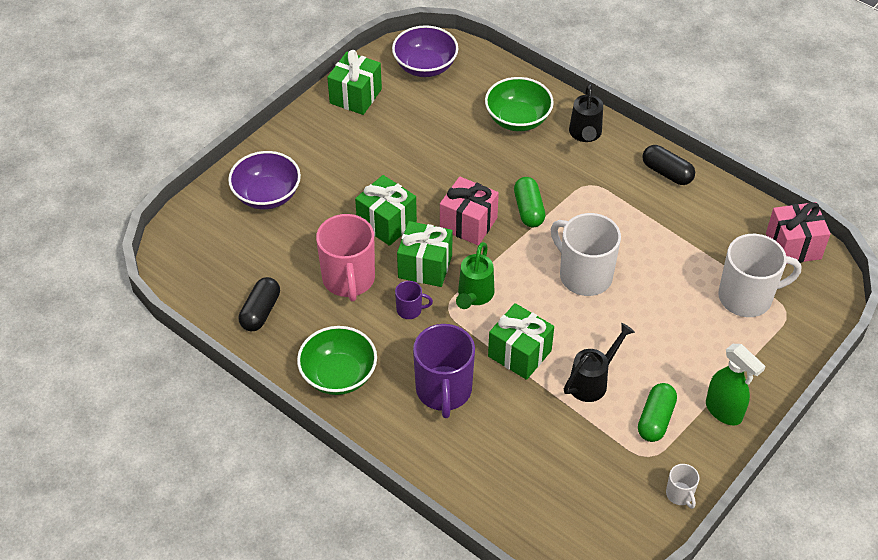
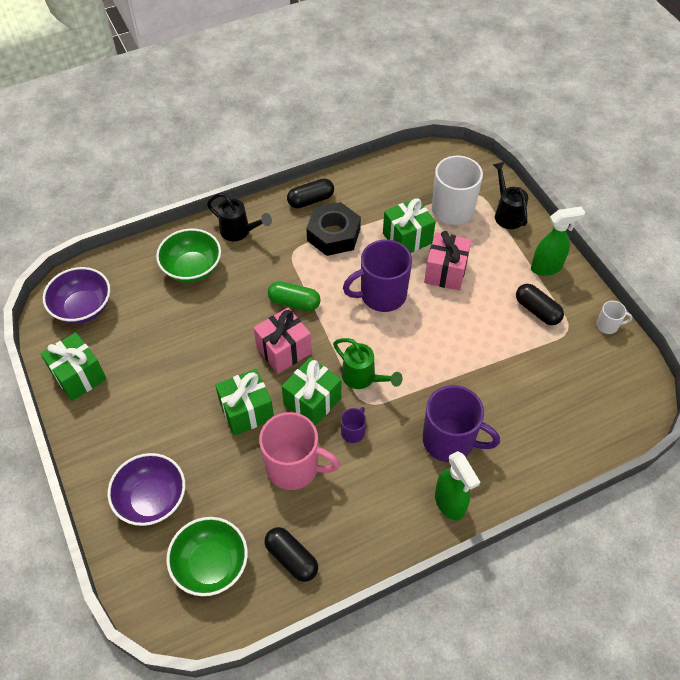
camera: 65 degrees left, 5 degrees up
(338, 375) = (396, 517): green bowl -> green bowl (211, 565)
(374, 413) = (450, 504): none -> green spray bottle
(519, 353) = (437, 371): green gift -> green gift (407, 238)
(584, 275) = (382, 295): white mug -> purple mug
(593, 381) = (485, 334): black watering can -> black watering can (506, 213)
(634, 208) = (333, 234): none -> black nut
(655, 419) = (537, 310): green capsule -> black capsule
(793, 246) = (421, 163): pink gift -> pink gift (445, 272)

